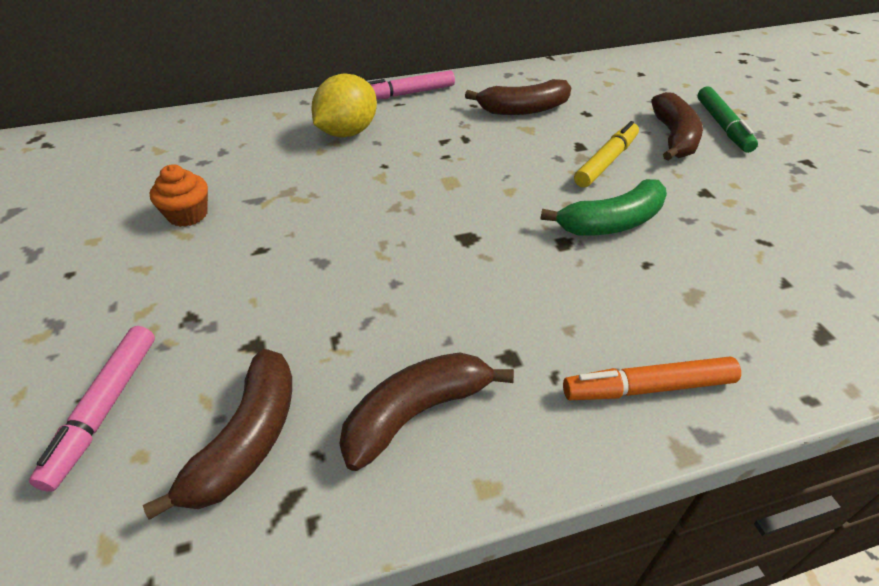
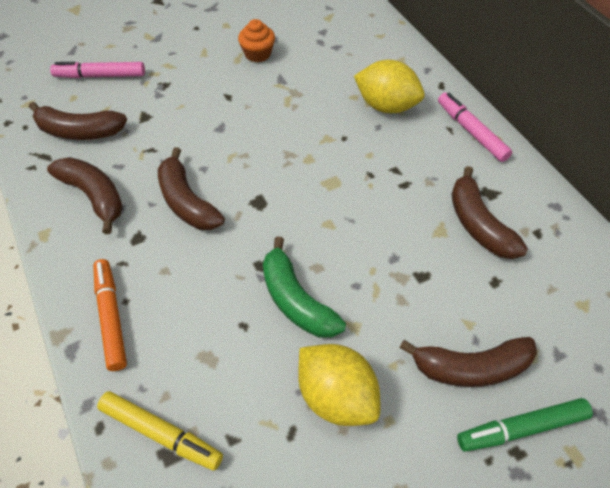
camera: 80 degrees right, 10 degrees up
(453, 302) = (187, 201): none -> brown banana
(605, 162) = (398, 298): yellow marker -> yellow marker (160, 433)
(719, 210) = (336, 397): none -> yellow lemon

